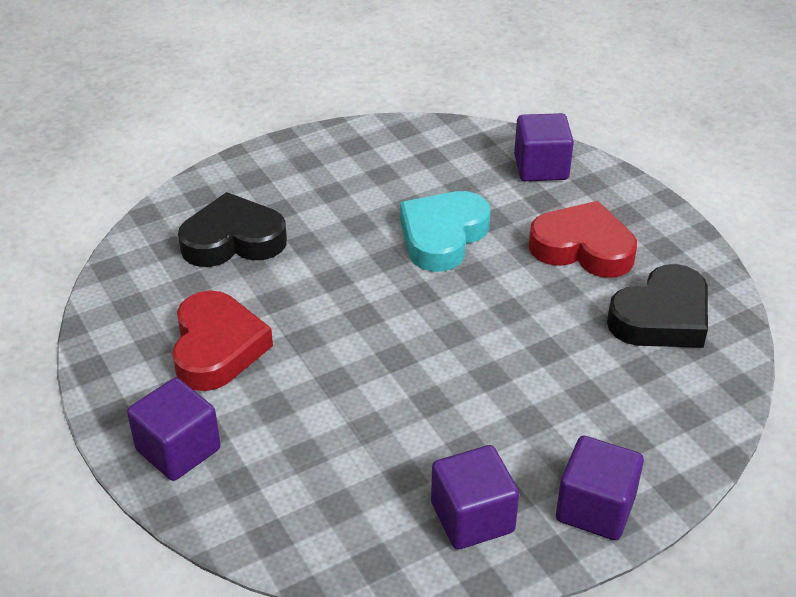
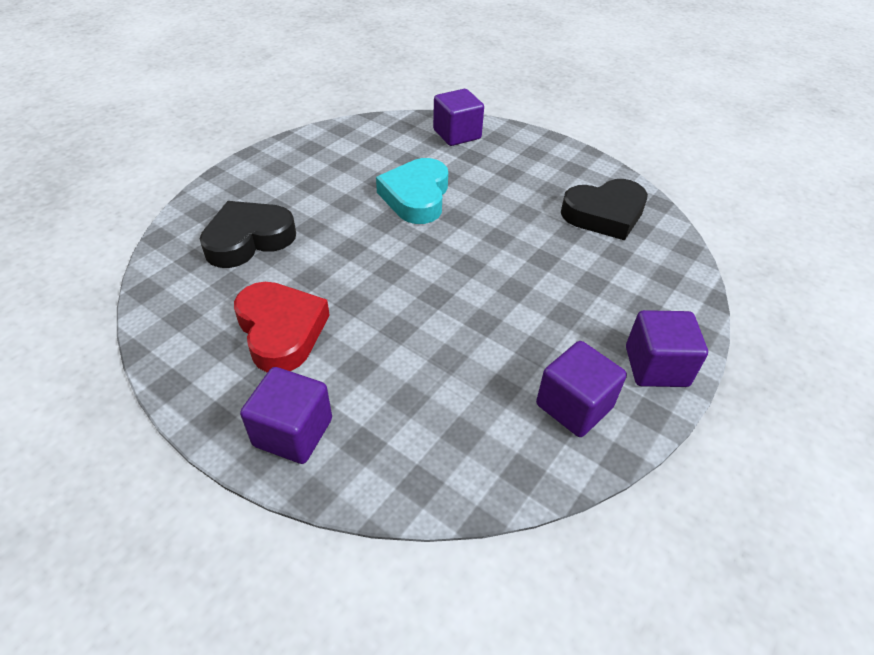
camera: 25 degrees left, 5 degrees up
(583, 248) = (521, 181): red heart -> none
(661, 317) = (604, 214): black heart -> black heart turned 45 degrees clockwise

